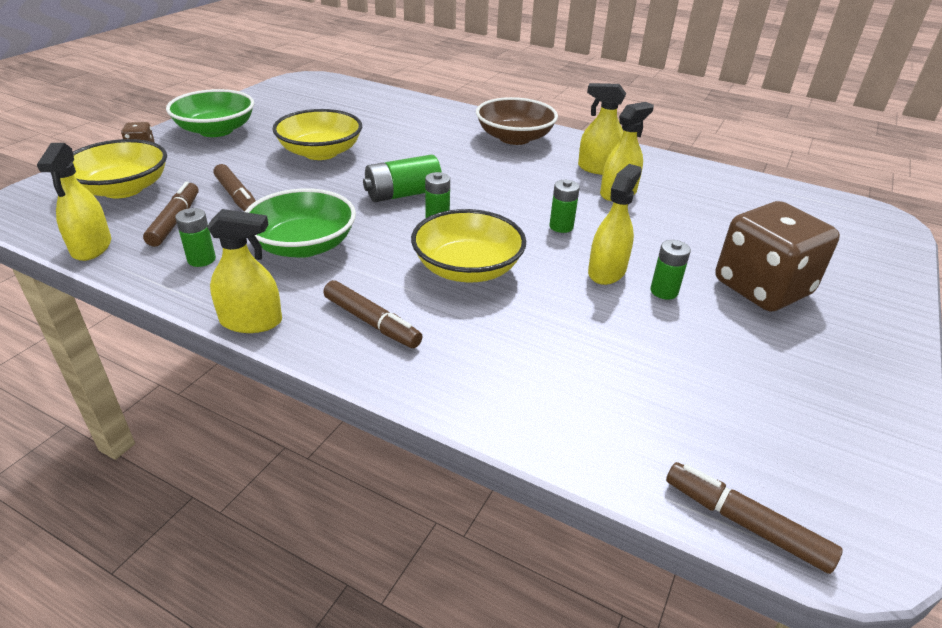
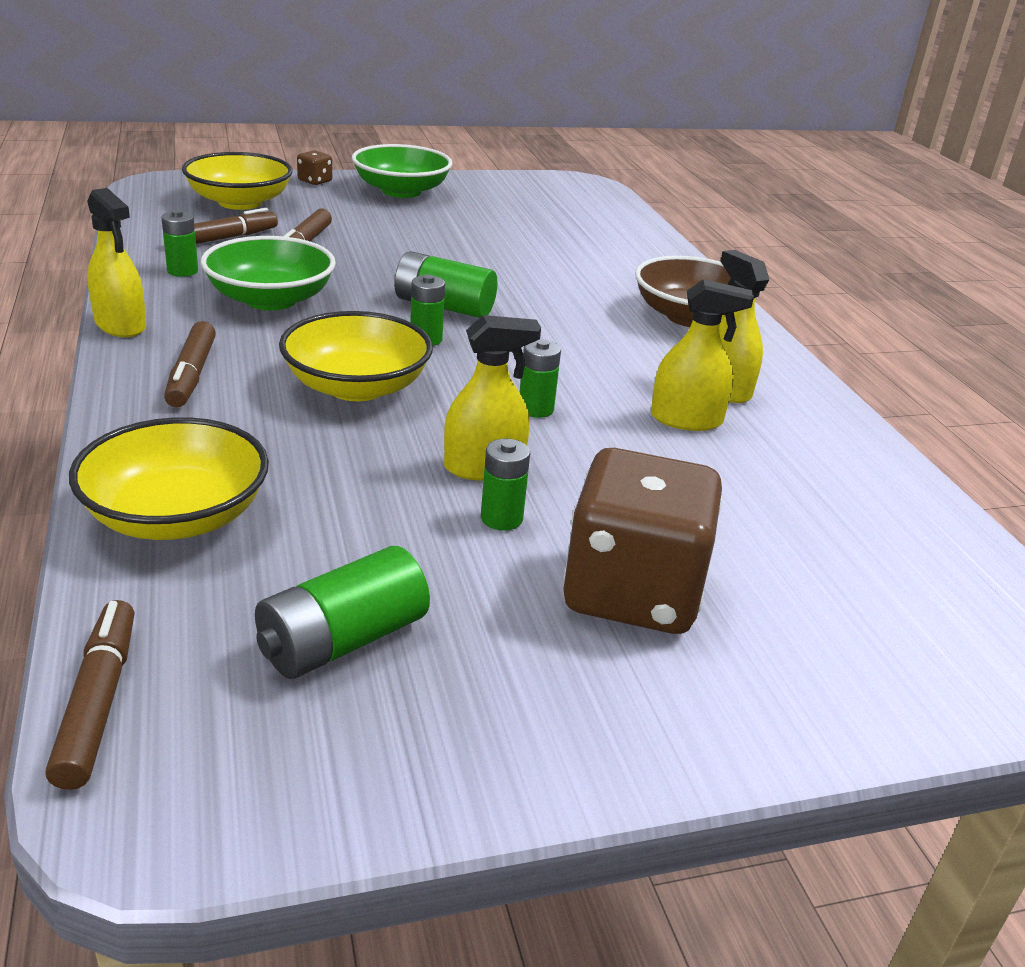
camera: 45 degrees right, 5 degrees down
(92, 247) = (138, 229): yellow spray bottle -> none
(320, 152) = (450, 243): yellow bowl -> yellow bowl (176, 516)
(743, 398) = (342, 641): none -> green battery

